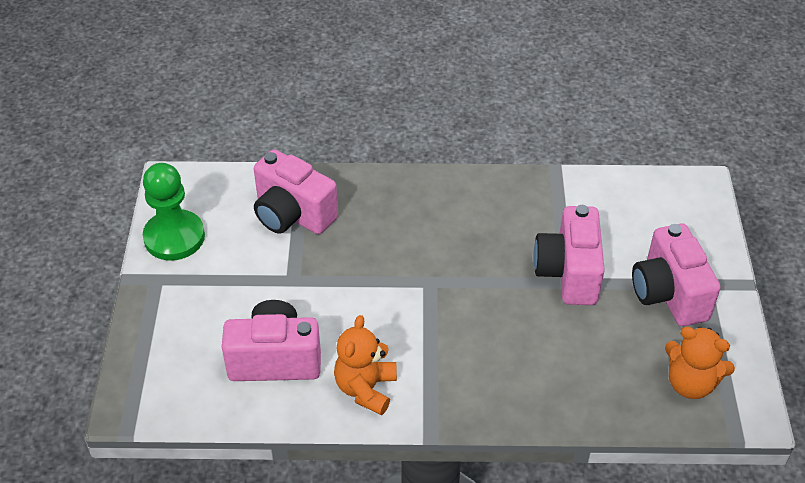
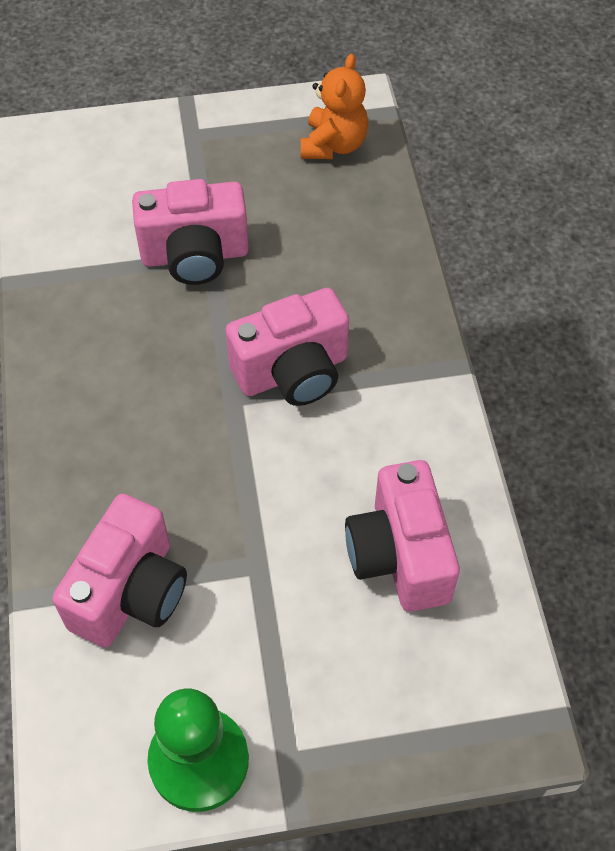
camera: 100 degrees left, 10 degrees up
(366, 389) = (418, 441): orange teddy bear -> none
(668, 294) = (212, 164): pink camera -> pink camera (293, 372)

